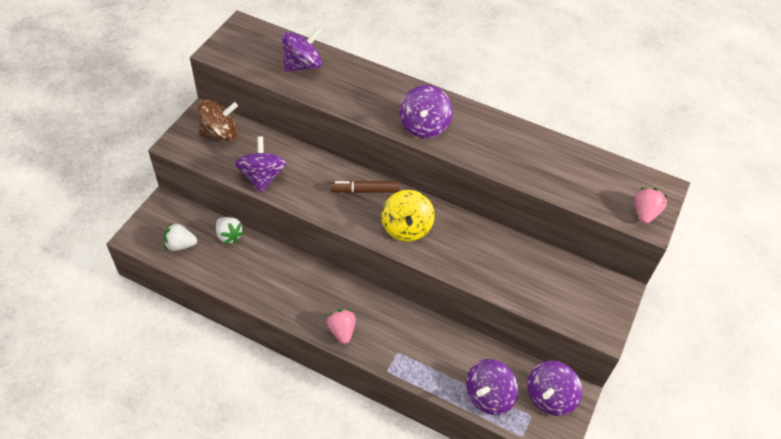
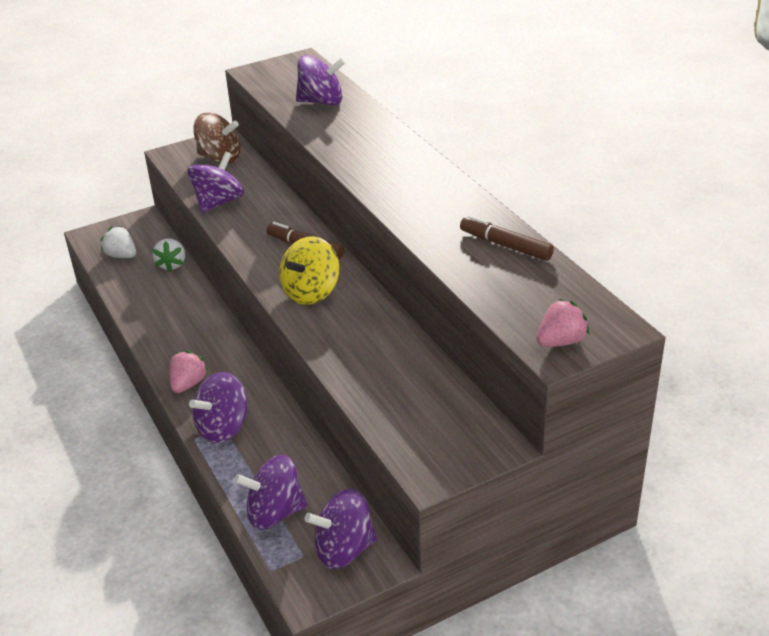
camera: 40 degrees right, 15 degrees down
(424, 126) = (386, 182): purple spinning top -> purple spinning top (223, 428)
(548, 150) = (505, 245): none -> brown marker

